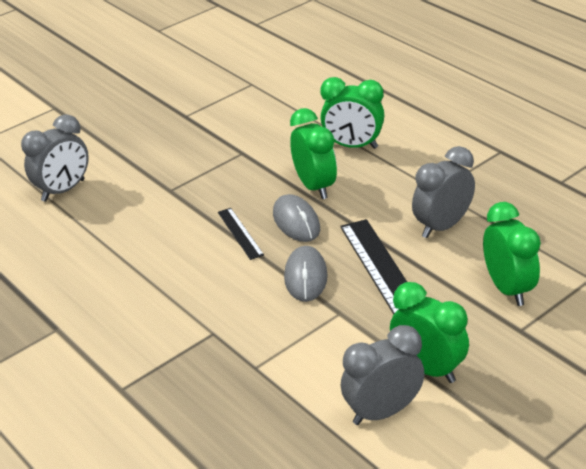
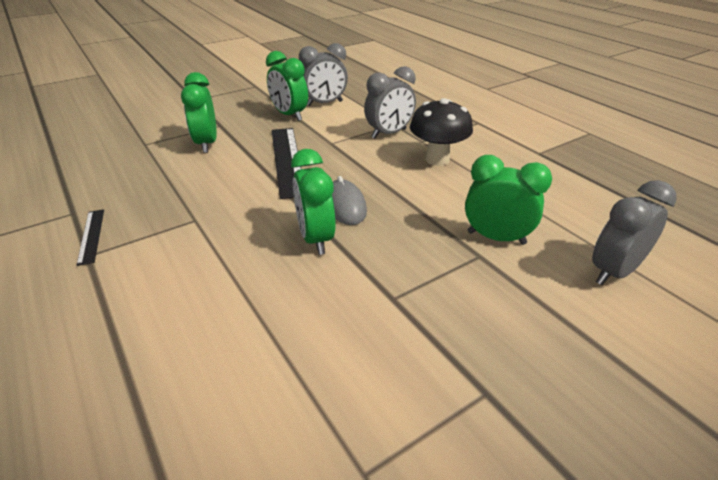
camera: 175 degrees left, 0 degrees up
(195, 299) = (437, 159): none -> black mushroom
(240, 233) = (400, 201): black ruler -> black ruler (91, 236)
(306, 277) = (349, 164): grey mouse -> none
(353, 146) = (248, 287): green clock -> green clock (496, 238)
(442, 226) = (217, 187): grey clock -> grey clock (389, 133)

